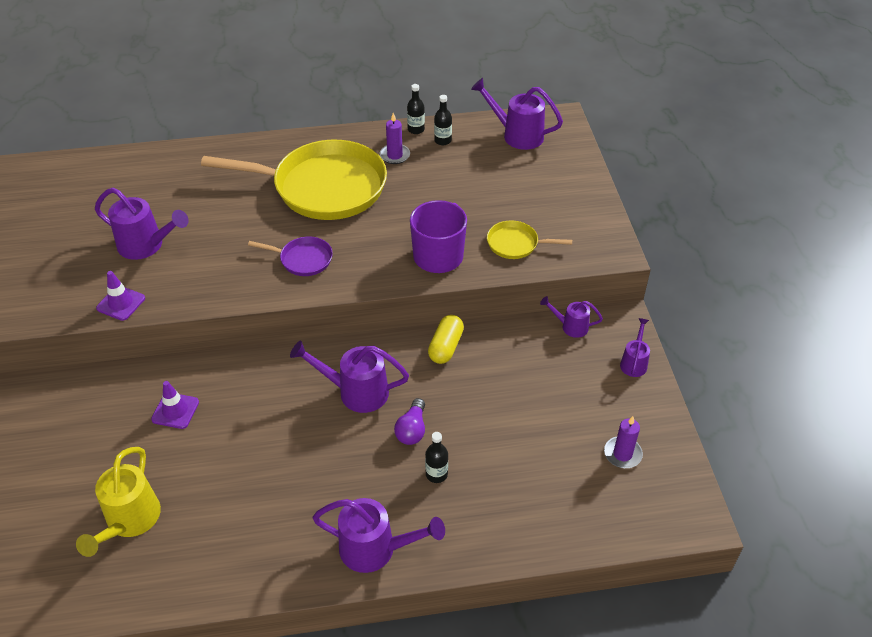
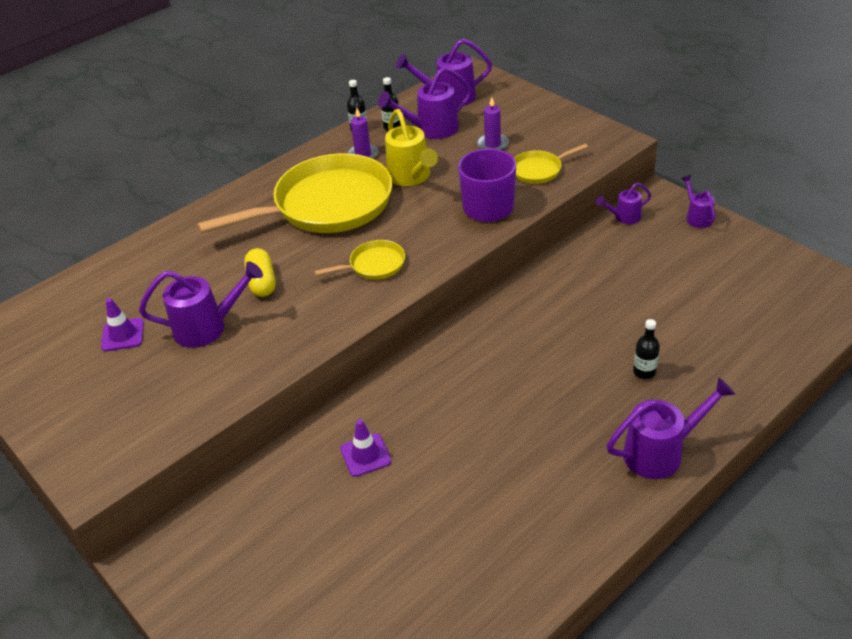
camera: 30 degrees left, 5 degrees down
(121, 303) = (238, 384): purple traffic cone -> purple traffic cone (123, 335)
(129, 521) = (425, 566): yellow watering can -> yellow watering can (411, 177)
(303, 259) = (374, 265): purple pan -> yellow pan
(356, 392) = (510, 351): purple watering can -> purple watering can (431, 129)
(412, 430) = (588, 352): purple light bulb -> none
(446, 347) = (545, 280): yellow capsule -> yellow capsule (262, 282)
(622, 454) = (759, 280): purple candle -> purple candle (493, 144)

